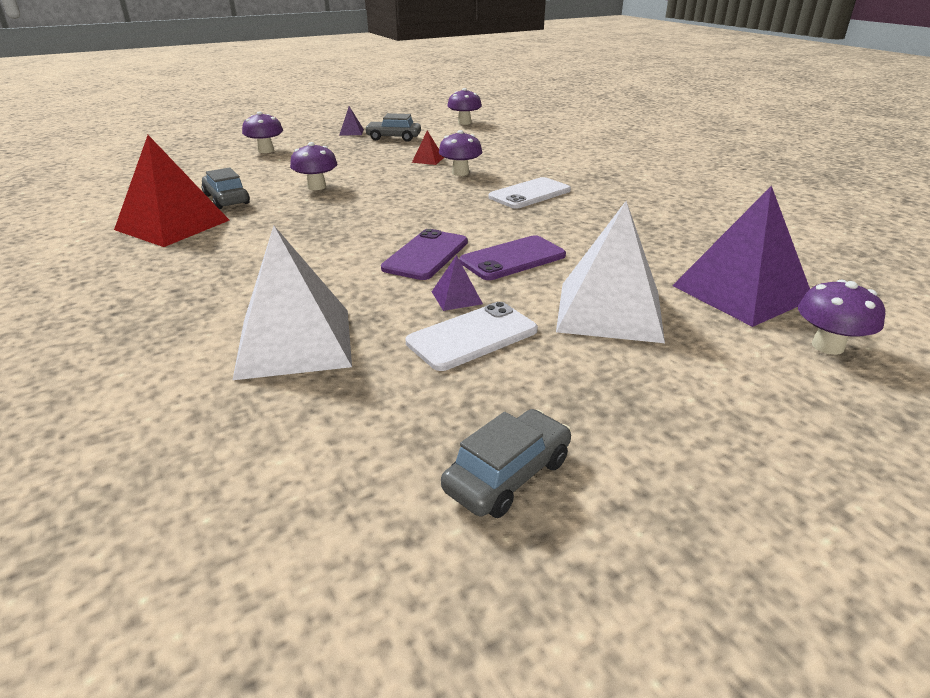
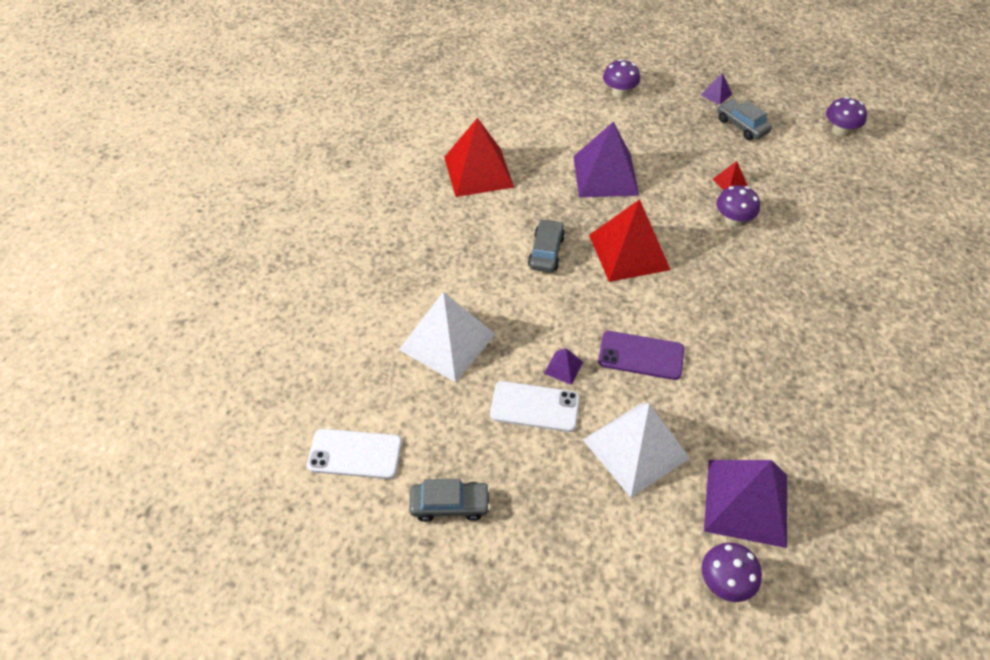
camera: 45 degrees right, 20 degrees up
(226, 199) = (533, 157): grey car -> grey car (546, 252)
(316, 187) = (605, 175): purple mushroom -> purple pyramid
(404, 213) = (629, 252): none -> red pyramid
(426, 255) = (591, 312): purple phone -> none
(530, 194) = (751, 287): white phone -> white phone (355, 454)

